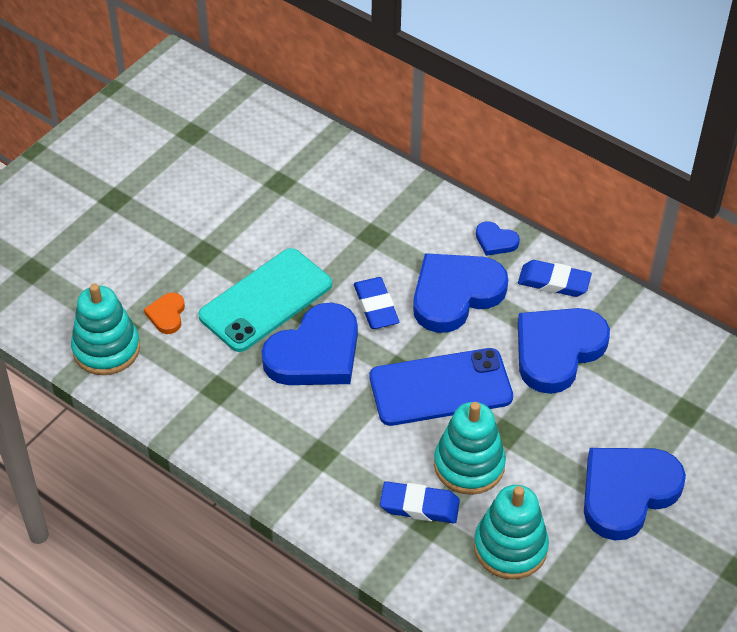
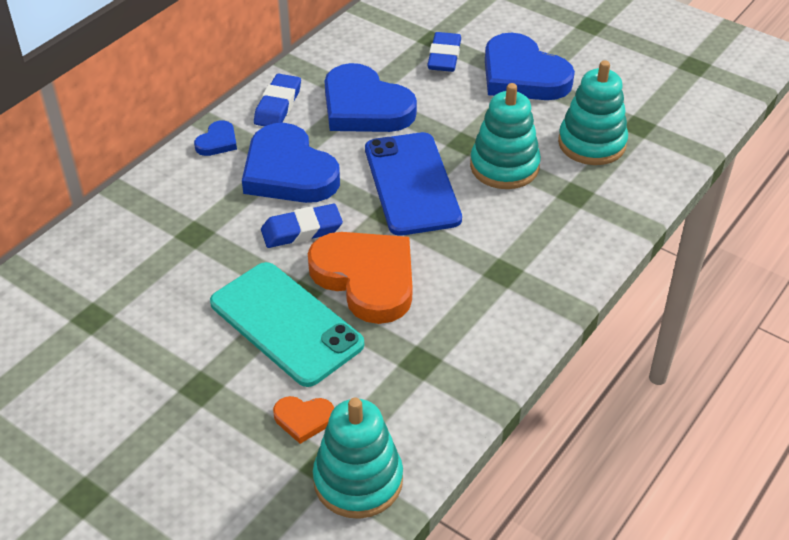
camera: 90 degrees left, 5 degrees down
(315, 353) = (366, 278): blue heart -> orange heart
(419, 506) = (556, 200): blue eraser -> blue eraser (444, 56)

